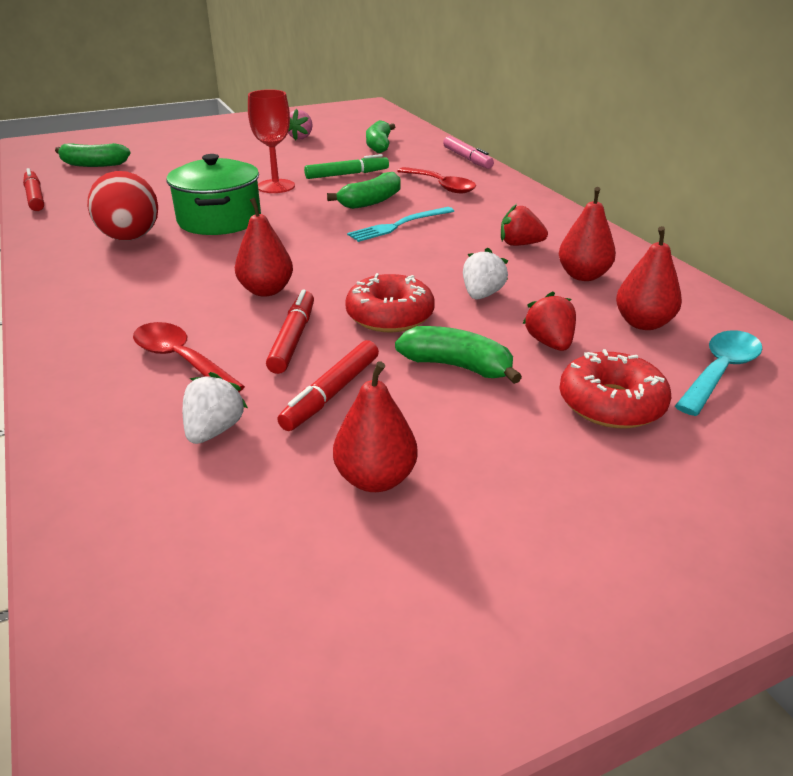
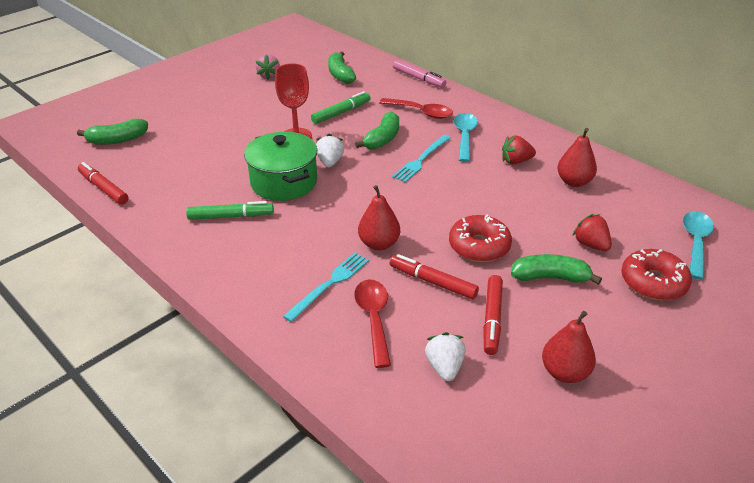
camera: 20 degrees left, 5 degrees up
(130, 238) = (231, 216): red egg -> green marker
(167, 316) = (330, 284): none -> turquoise fork
(181, 360) = (374, 319): red spoon -> red spoon turned 60 degrees clockwise
(293, 339) = (432, 282): red marker -> red marker turned 45 degrees counterclockwise
(474, 213) = (465, 136): none -> turquoise spoon
(482, 295) = (523, 213): white strawberry -> white strawberry (330, 162)
(643, 323) = (633, 215): red pear -> none

